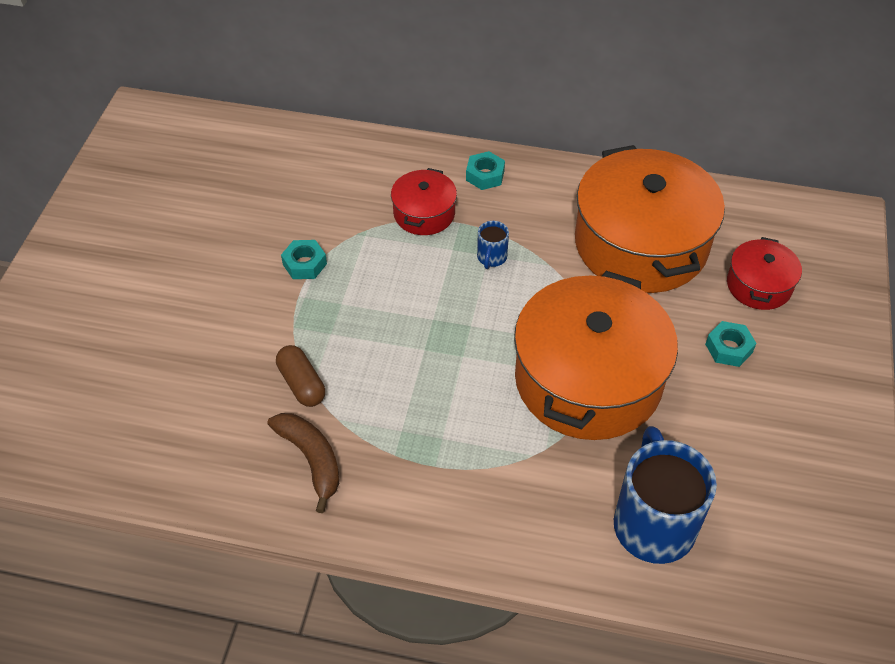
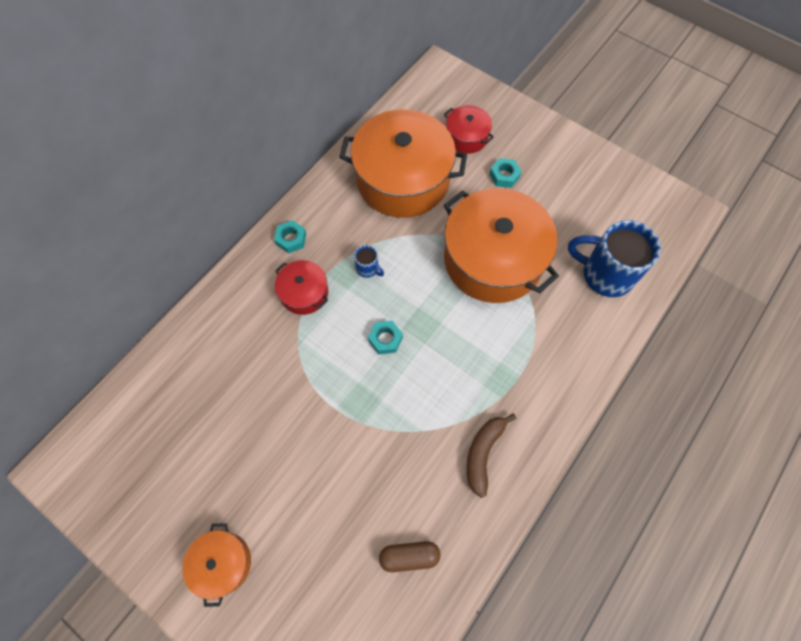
camera: 65 degrees left, 15 degrees up
(94, 269) = (222, 563): none -> orange pot
(301, 384) = (417, 436): brown capsule -> brown capsule (409, 556)
(304, 264) = (307, 393): turquoise nut -> turquoise nut (385, 339)
(311, 459) = (483, 453): brown banana -> brown banana turned 60 degrees counterclockwise

